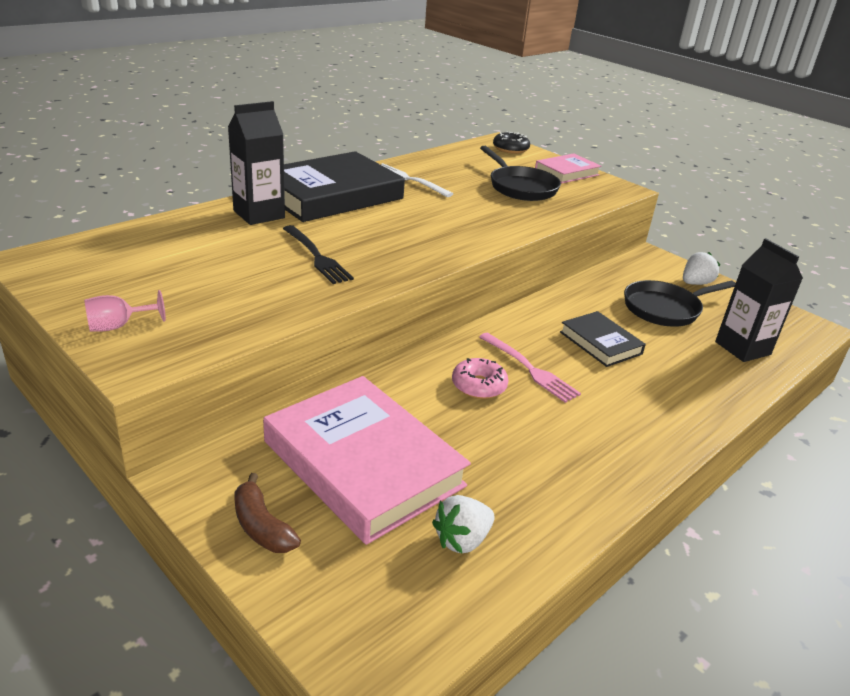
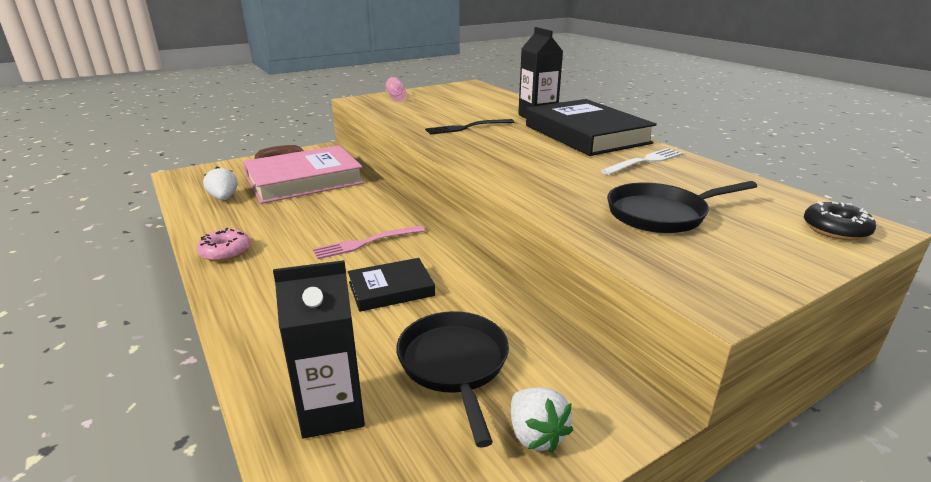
camera: 105 degrees right, 5 degrees down
(479, 386) = (355, 219): pink donut -> pink donut (225, 252)
(567, 172) = (759, 259): pink book -> none

